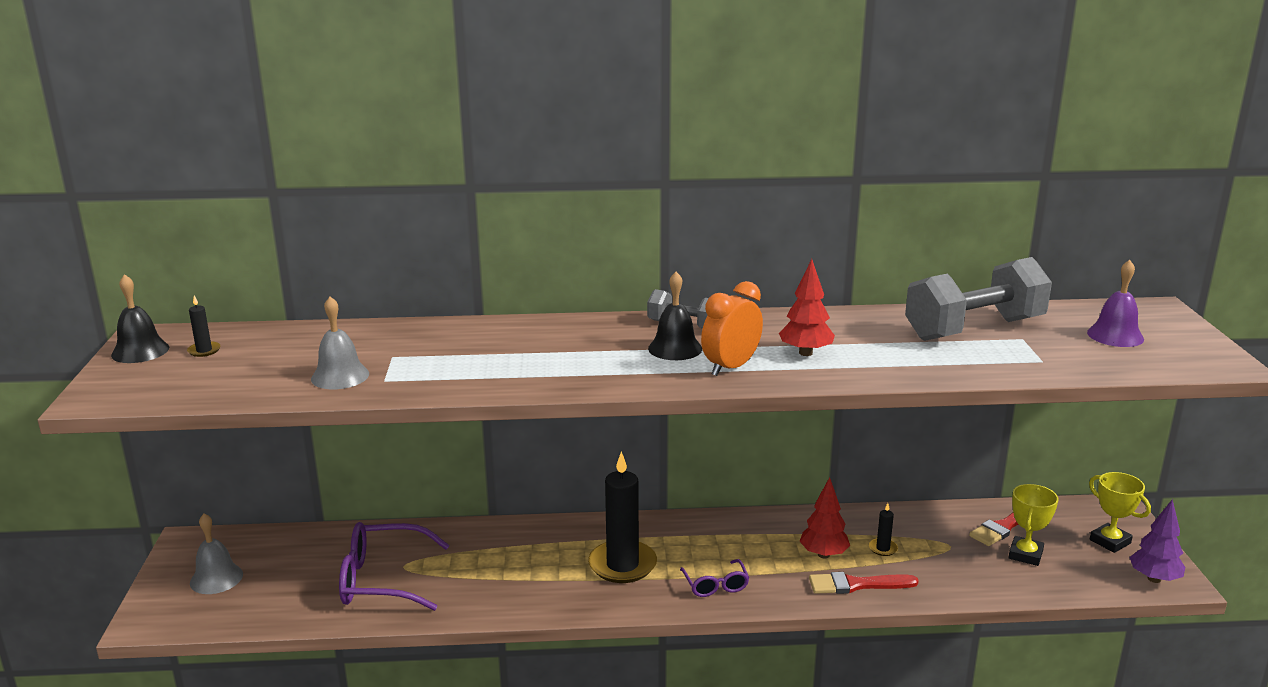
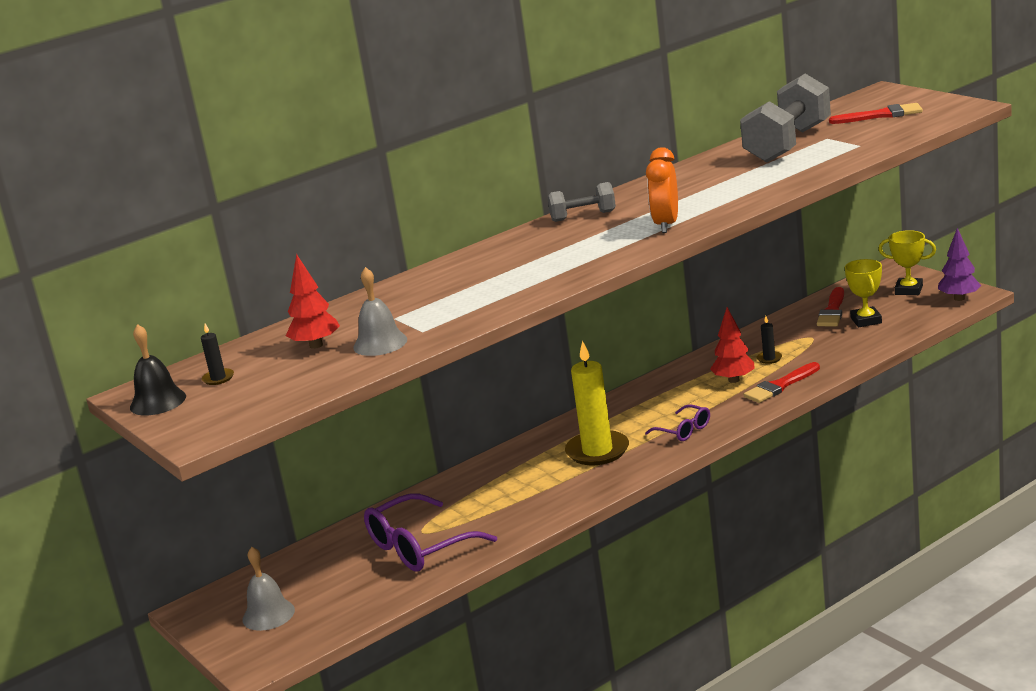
camera: 30 degrees left, 0 degrees up
(622, 565) = (597, 451): black candle -> yellow candle
(675, 348) = (604, 230): black bell -> none
(805, 353) = (701, 198): red tree -> red tree (316, 345)
(1115, 335) = (881, 115): purple bell -> red brush

